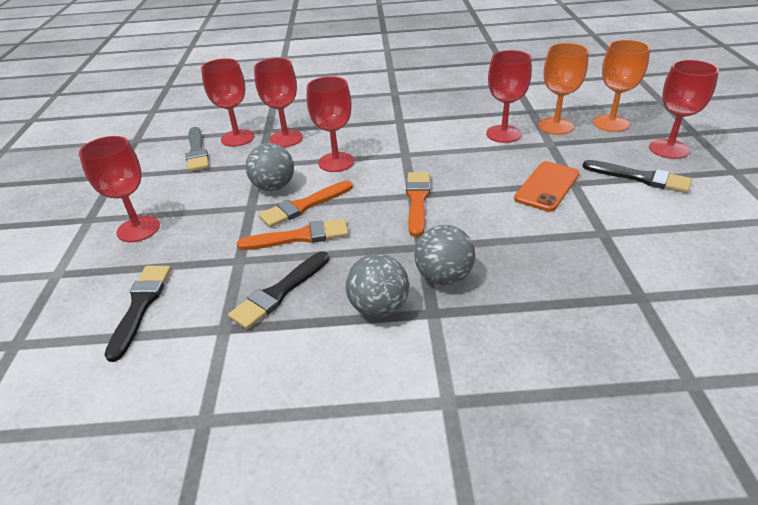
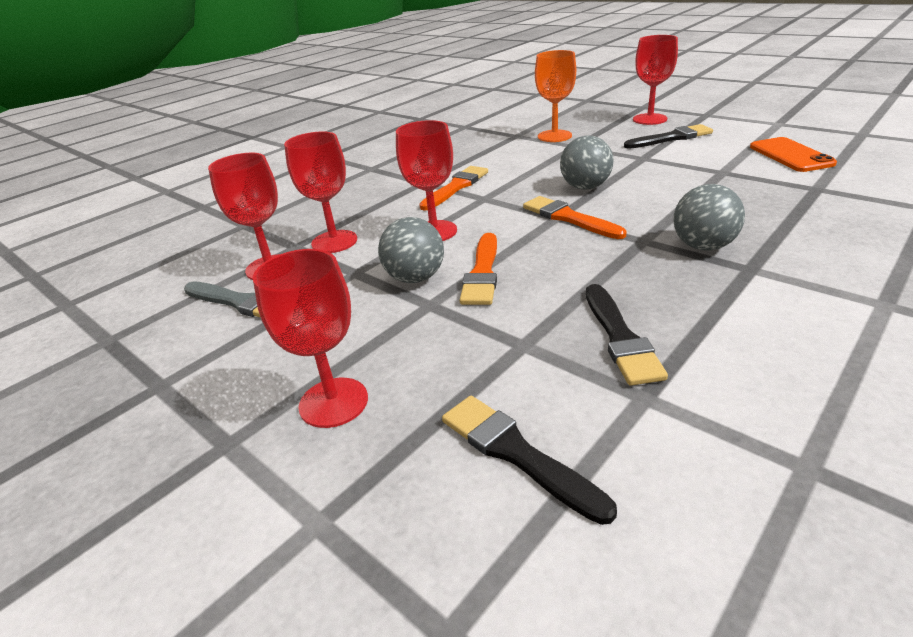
camera: 45 degrees left, 5 degrees down
(300, 237) = (535, 293): orange brush -> orange brush (456, 187)
(379, 307) = (713, 291): grey ball -> grey ball (585, 187)
(503, 134) = (530, 154): red goblet -> none
(547, 186) = (633, 167): orange phone -> orange phone (790, 155)
(610, 123) = (585, 121): orange goblet -> none

